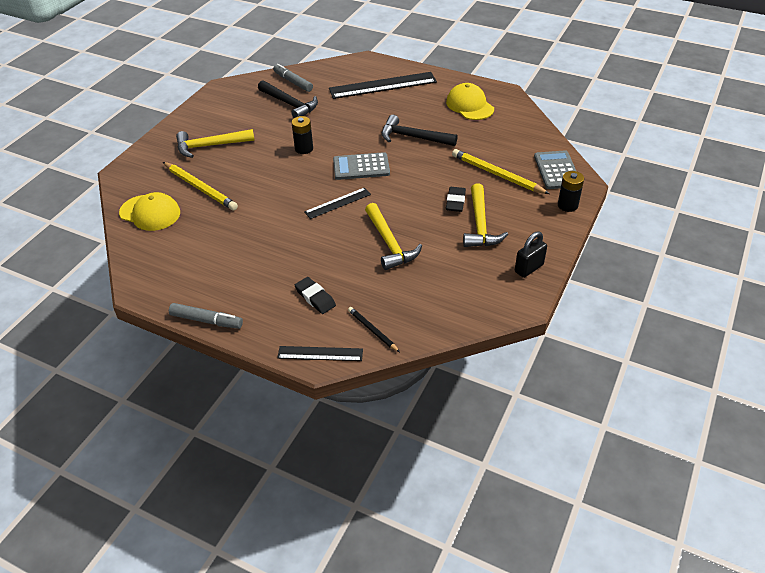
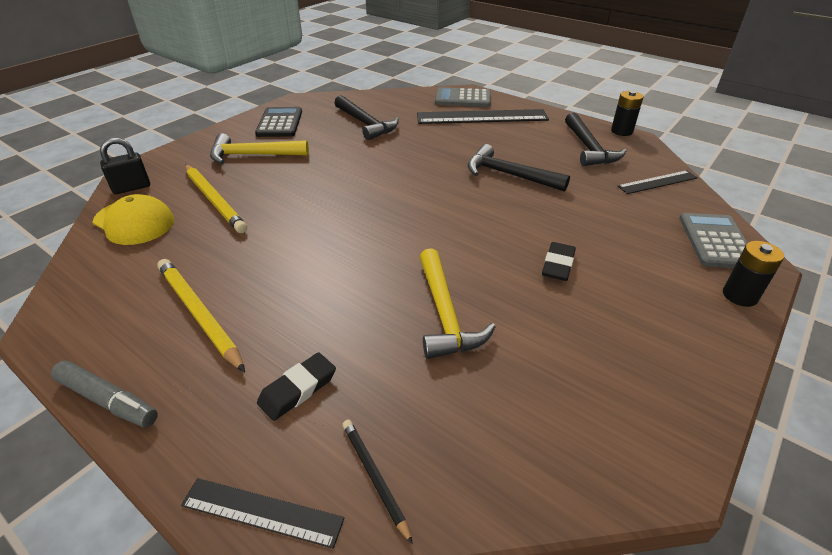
camera: 10 degrees right, 5 degrees down
(217, 112) = (280, 123): none -> black calculator
(293, 82) = (378, 104): grey marker -> none
(304, 148) = (364, 171): black battery -> black battery (621, 131)
(315, 298) = (298, 389): black eraser -> black eraser turned 75 degrees clockwise
(337, 203) = (385, 243): black ruler -> black ruler (657, 182)
(361, 167) = (431, 201): grey calculator -> grey calculator (463, 98)
(469, 105) = (588, 148): yellow cap -> black hammer
(480, 224) = (594, 305): yellow hammer -> none
(497, 174) = (624, 235): yellow pencil -> yellow pencil (199, 314)
(529, 268) = (679, 398): black padlock -> black padlock (131, 188)

